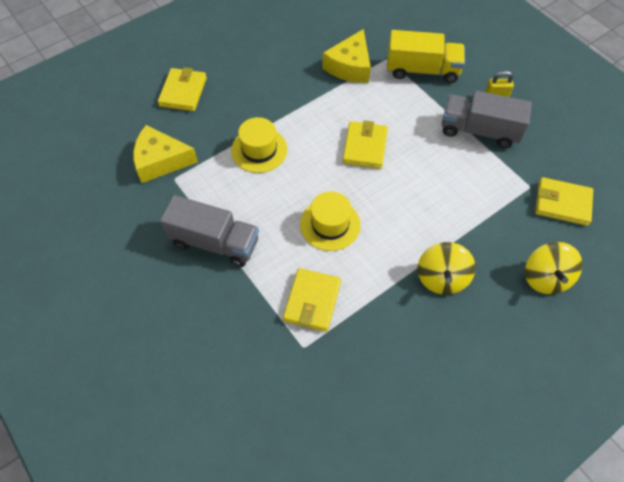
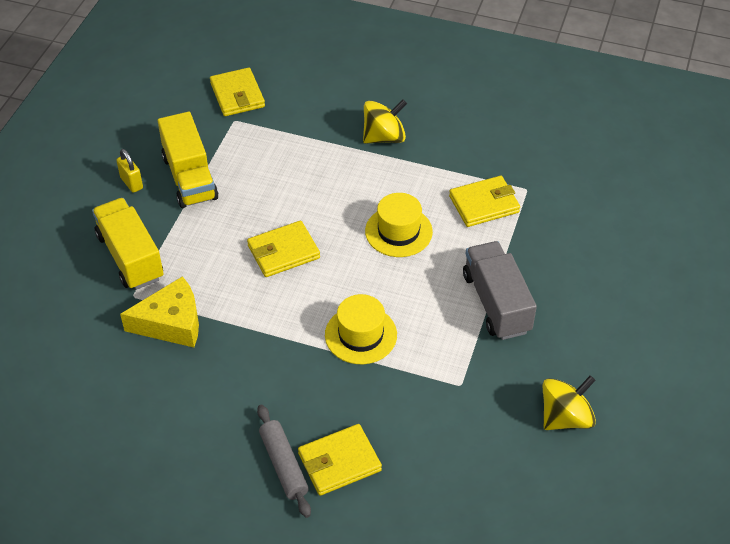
camera: 125 degrees left, 10 degrees down
(161, 161) = (450, 412): yellow cheese -> none
(205, 69) = (284, 465): none -> grey rolling pin
(479, 130) = (189, 178): grey truck -> yellow truck
(545, 278) = (326, 81): yellow spinning top -> yellow spinning top (565, 417)

